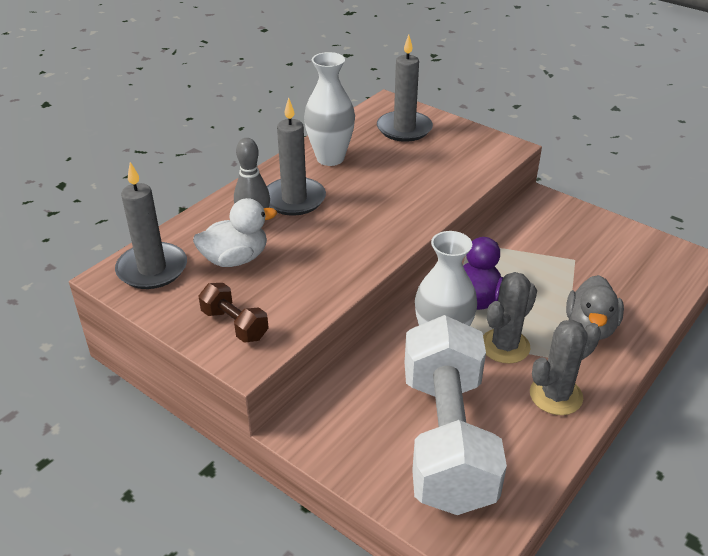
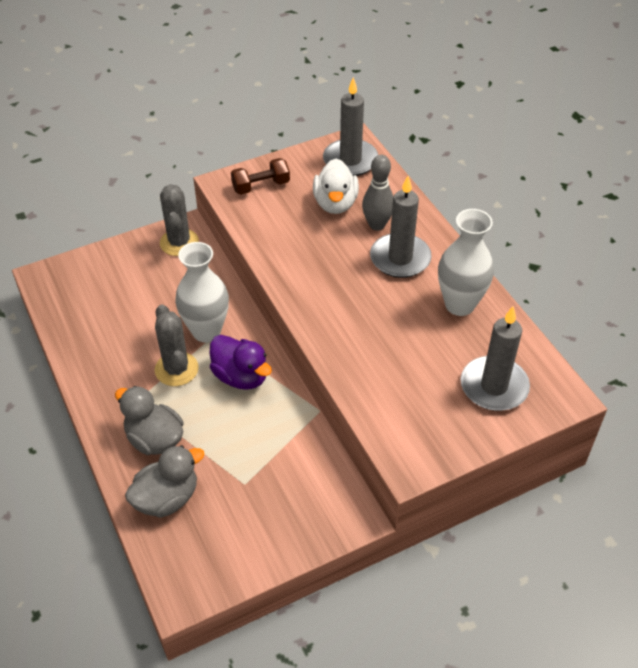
camera: 115 degrees right, 10 degrees up
(447, 438) = (122, 296): white dumbbell -> none
(556, 395) = (109, 374): grey cactus -> grey cactus (179, 242)
(632, 296) = (167, 498): none -> grey duck

